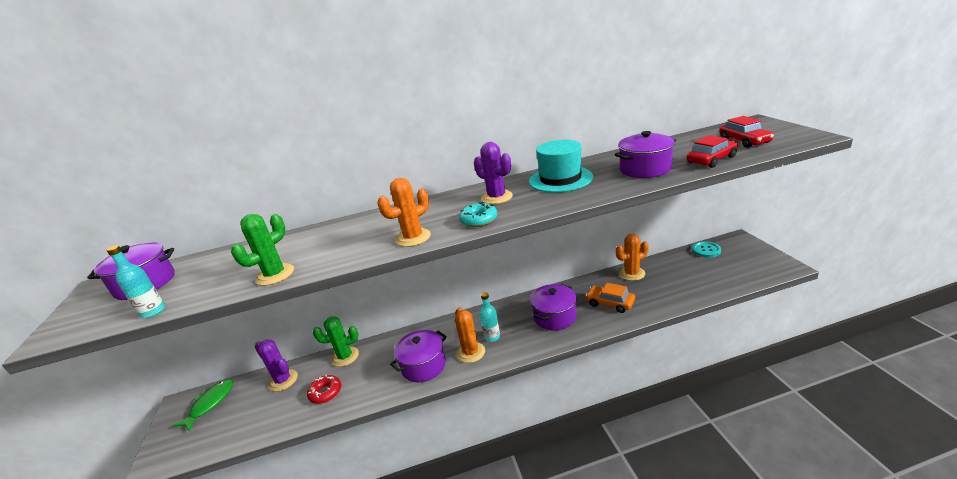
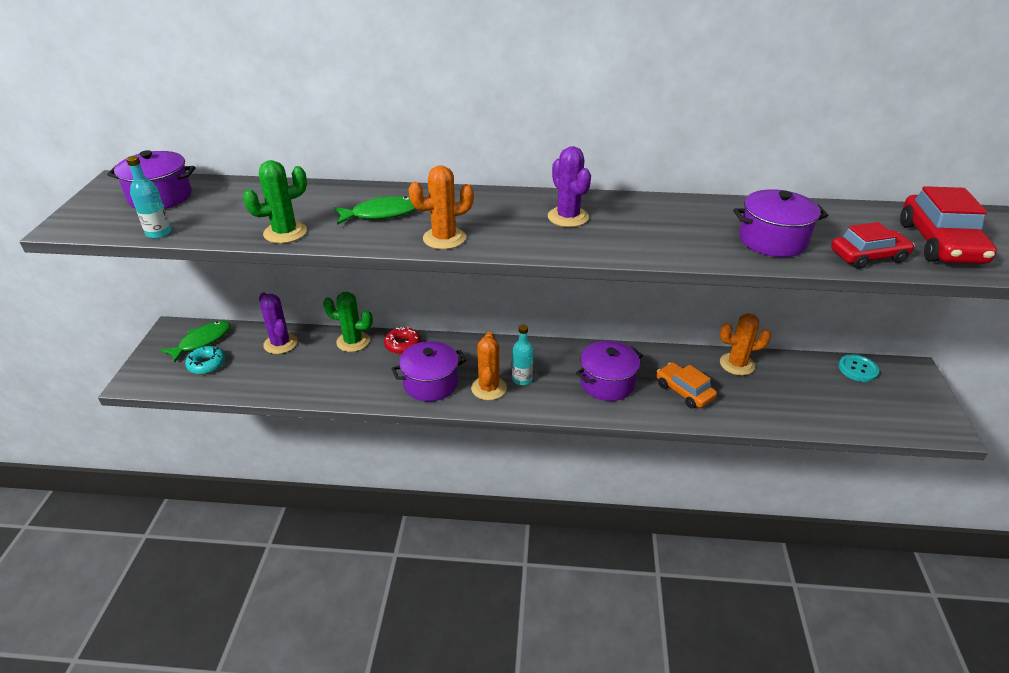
camera: 15 degrees right, 10 degrees up
(325, 393) = (317, 373): red donut -> red donut (403, 345)
(351, 237) = (381, 214): none -> green fish
(479, 220) = (528, 241): turquoise donut -> turquoise donut (207, 364)
(560, 179) = (659, 217): turquoise hat -> none
(744, 141) = (940, 243): red car -> red car, size x1.51

